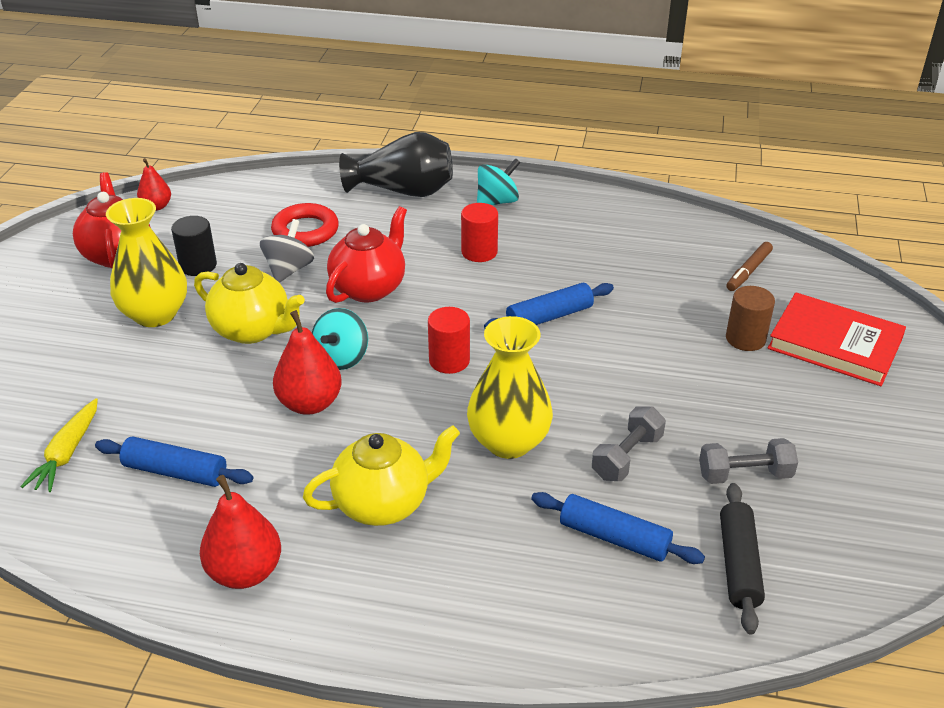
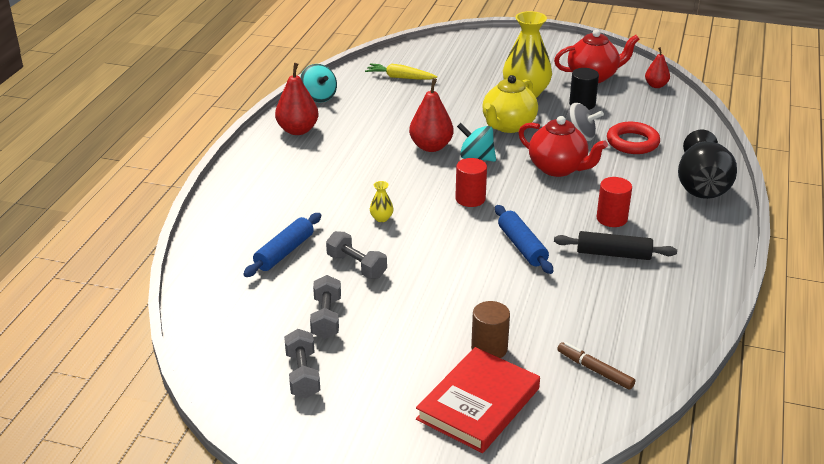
camera: 95 degrees right, 5 degrees down
(175, 472) = (378, 108): blue rolling pin -> none
(384, 503) = (337, 171): yellow teapot -> none
(497, 202) = (694, 232): turquoise spinning top -> turquoise spinning top (319, 97)
(508, 442) = (381, 218): yellow vase -> yellow vase, size x0.41
(739, 564) = (245, 300): black rolling pin -> black rolling pin (613, 254)
(857, 484) = (303, 375): none -> grey dumbbell

